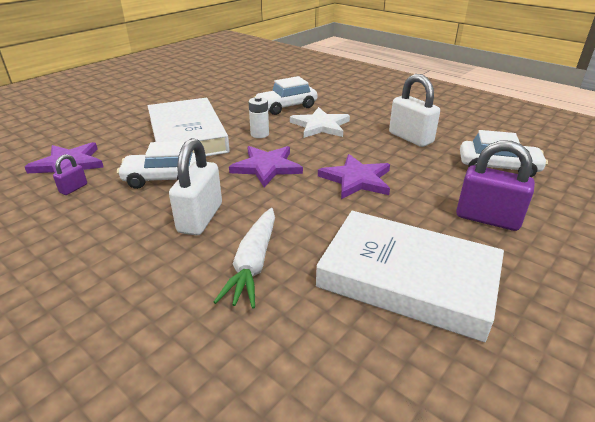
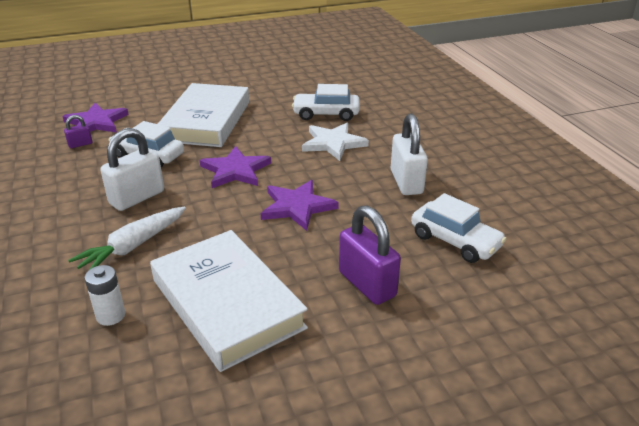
camera: 30 degrees right, 0 degrees up
(259, 134) = (267, 137): white battery -> white battery (111, 315)

